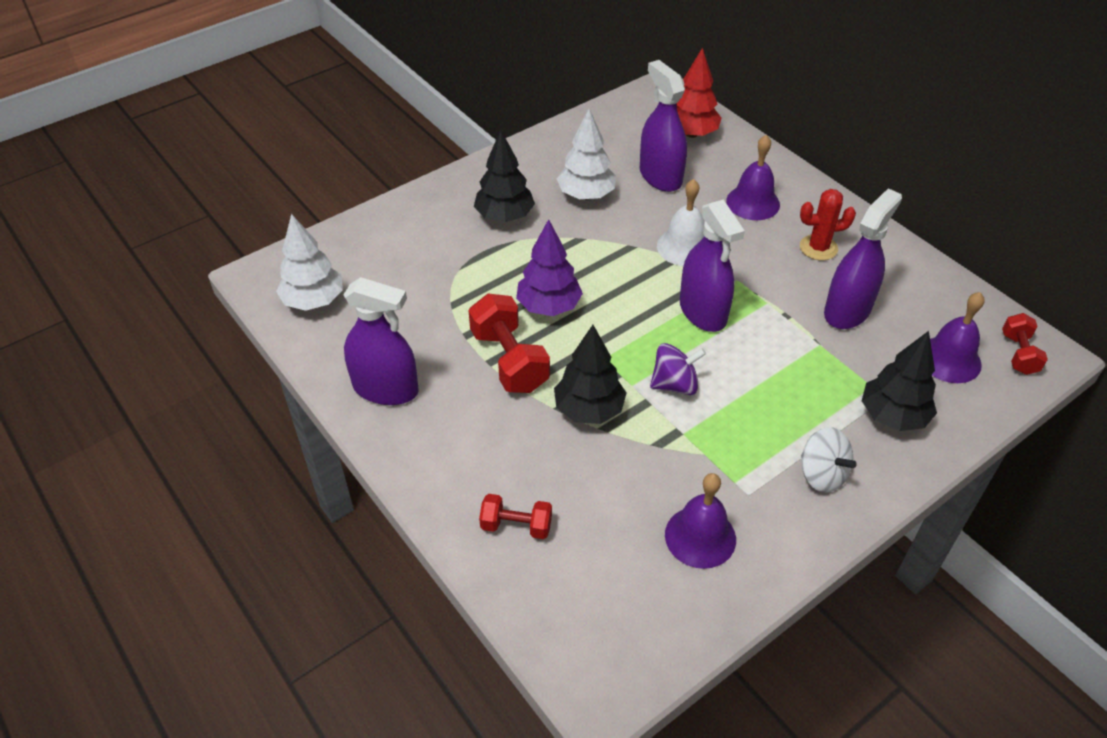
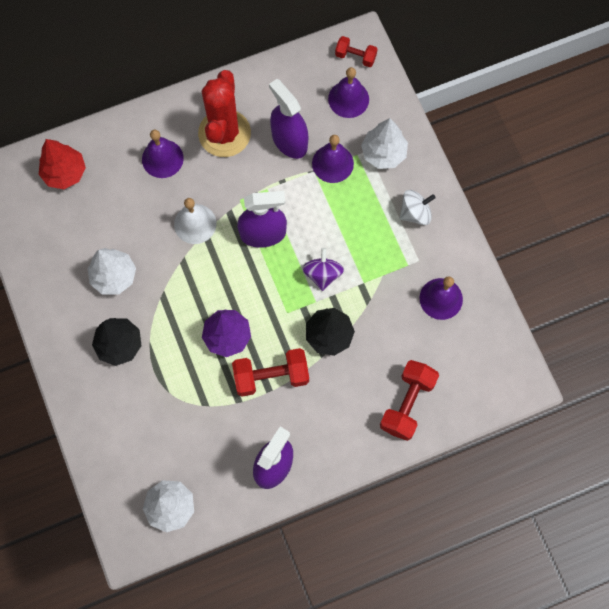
camera: 75 degrees left, 25 degrees up
(516, 526) = (407, 403): red dumbbell -> red dumbbell, size x1.69
(660, 176) = (110, 214): purple spray bottle -> none
(818, 248) = (224, 133): red cactus -> red cactus, size x1.86
(842, 362) = (332, 163): none -> purple bell
(892, 416) = (383, 153): black tree -> white tree

